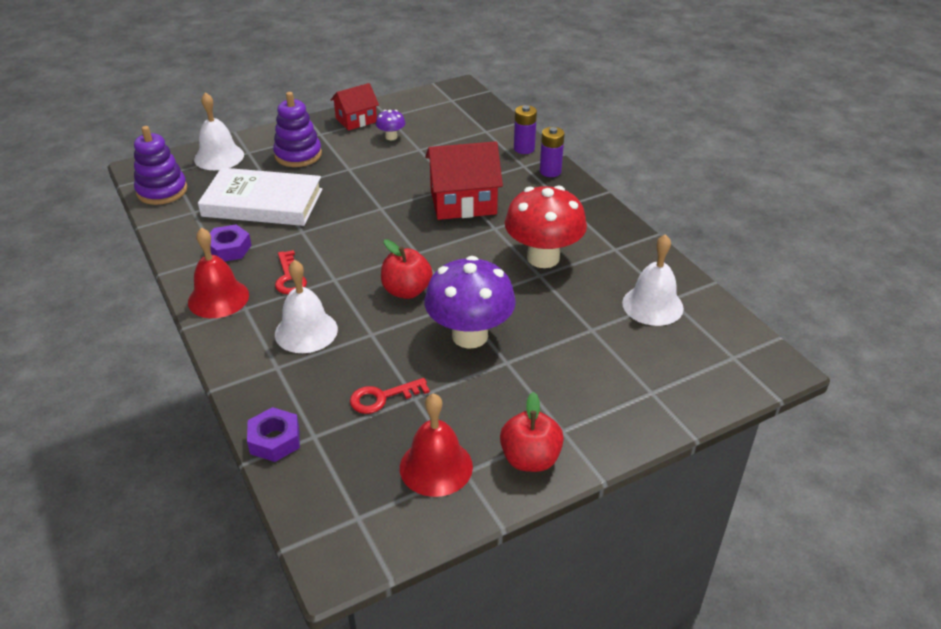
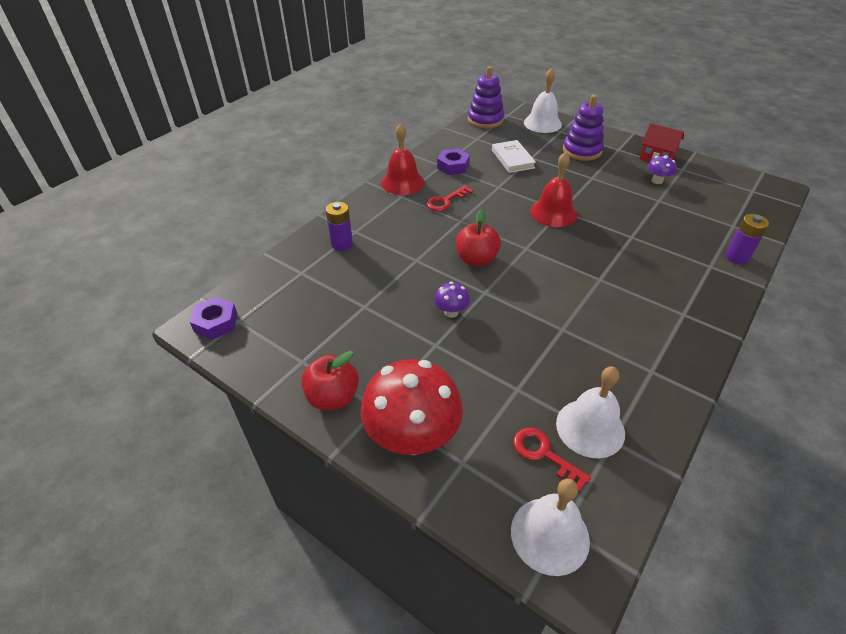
camera: 65 degrees right, 5 degrees up
(262, 203) = (512, 159): white book -> white book, size x0.55
(275, 440) = (290, 257): purple nut -> purple nut (216, 323)
(306, 331) = (397, 230): white bell -> white bell (550, 535)
(382, 397) = (355, 290): red key -> red key (544, 454)
(436, 467) = (300, 343): red bell -> red bell (553, 213)
(463, 202) = (615, 249): red house -> none
(470, 336) = (451, 312): purple mushroom -> purple mushroom, size x0.44
(543, 258) = (588, 323): red mushroom -> red mushroom (412, 437)
(550, 171) = (722, 286): purple battery -> purple battery (342, 244)

